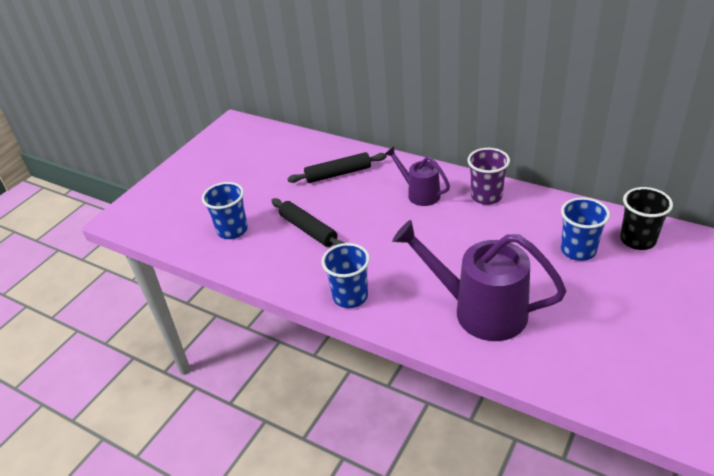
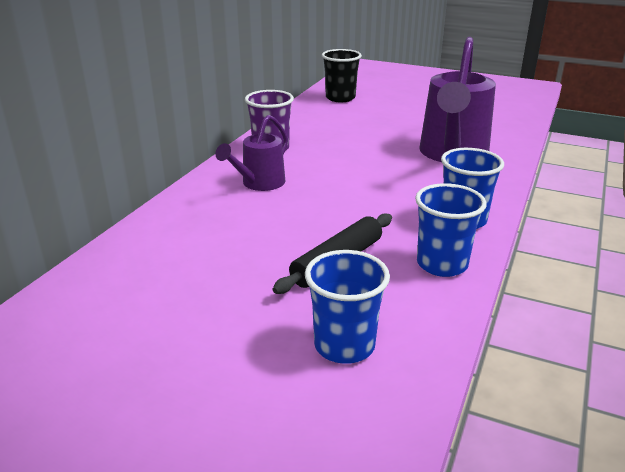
camera: 100 degrees left, 10 degrees down
(338, 174) = (194, 245): black rolling pin -> none
(578, 250) = (357, 116): blue cup -> blue cup (442, 264)

